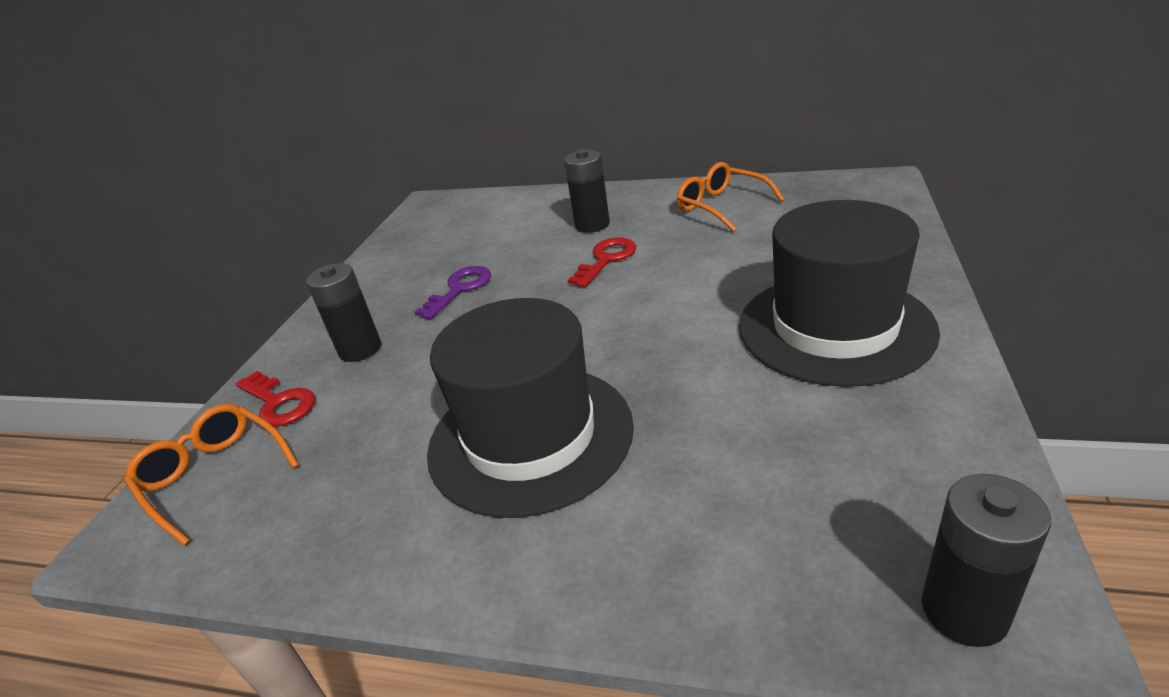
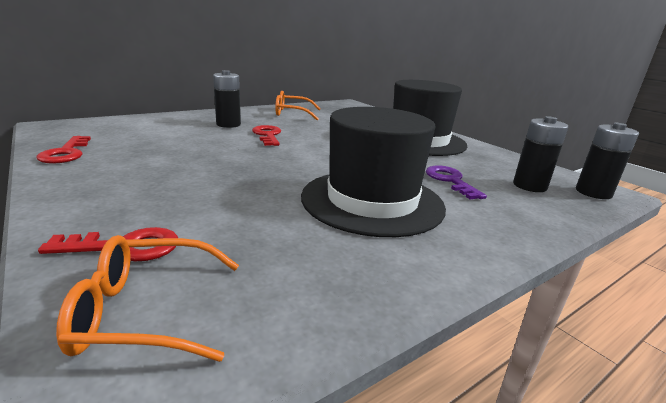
camera: 55 degrees left, 10 degrees down
(360, 349) = (153, 200): black battery -> black battery (529, 186)
(387, 254) = (66, 153): none -> red key
(460, 289) = (184, 159): purple key -> purple key (450, 181)

